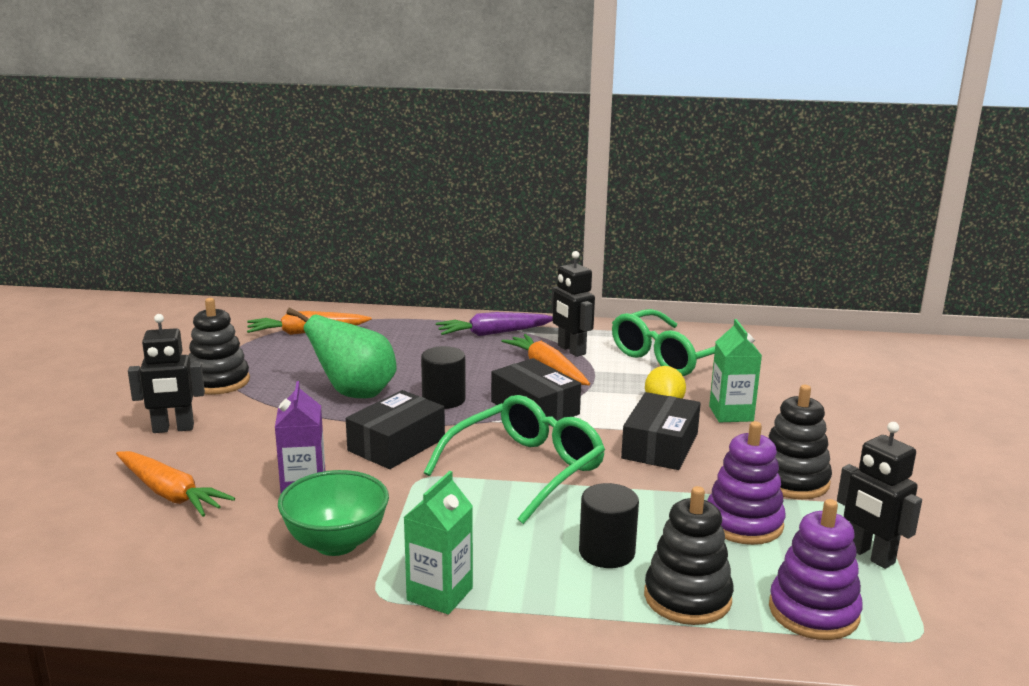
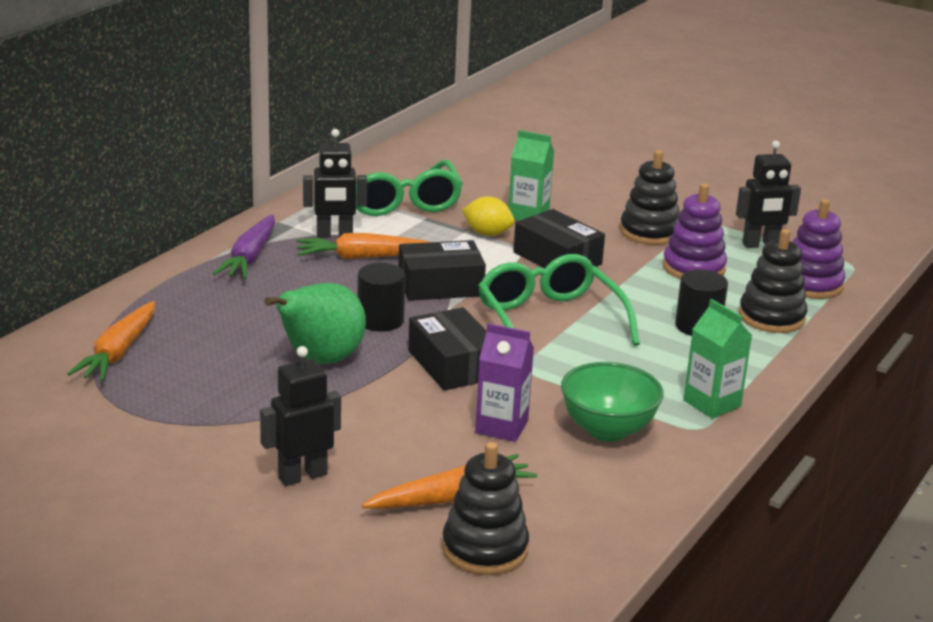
camera: 65 degrees left, 5 degrees up
(173, 429) = (302, 476): black robot -> black robot turned 135 degrees counterclockwise
(218, 381) = (202, 430): black stacking toy -> black stacking toy (485, 549)

